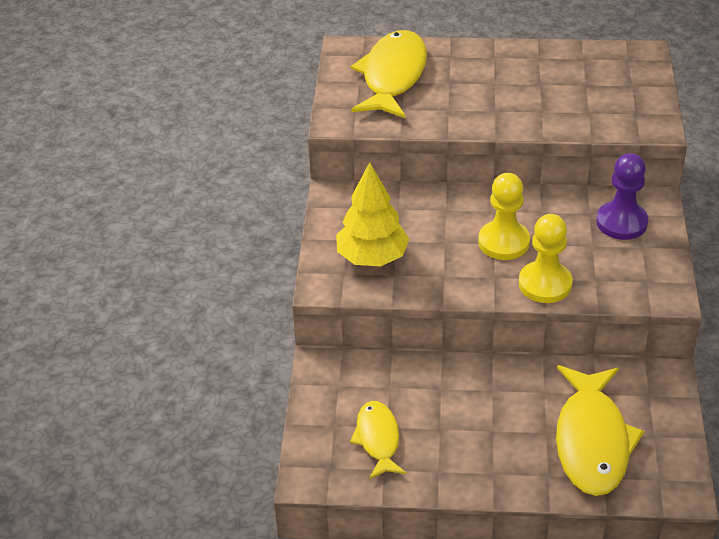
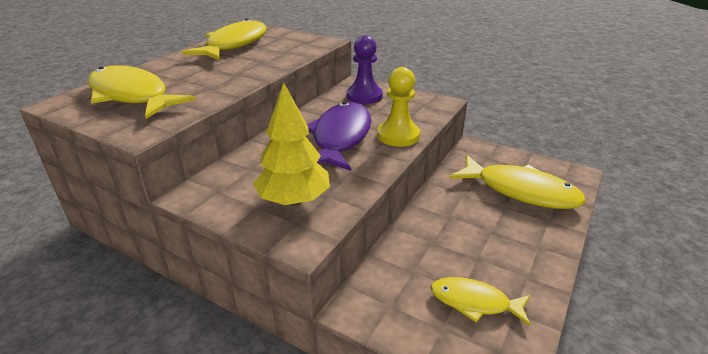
camera: 65 degrees left, 10 degrees down
(504, 242) = (340, 137): yellow pawn -> purple fish
(573, 66) = (234, 44): none -> yellow fish

